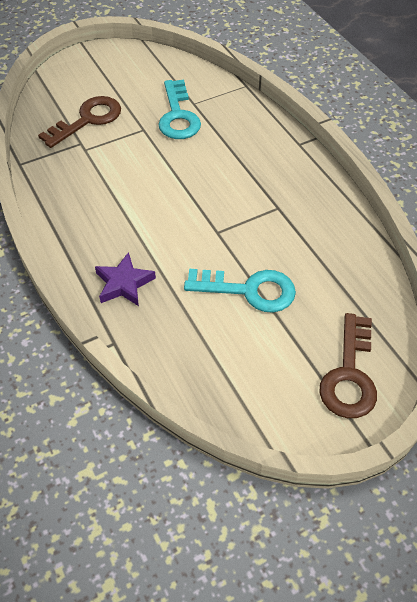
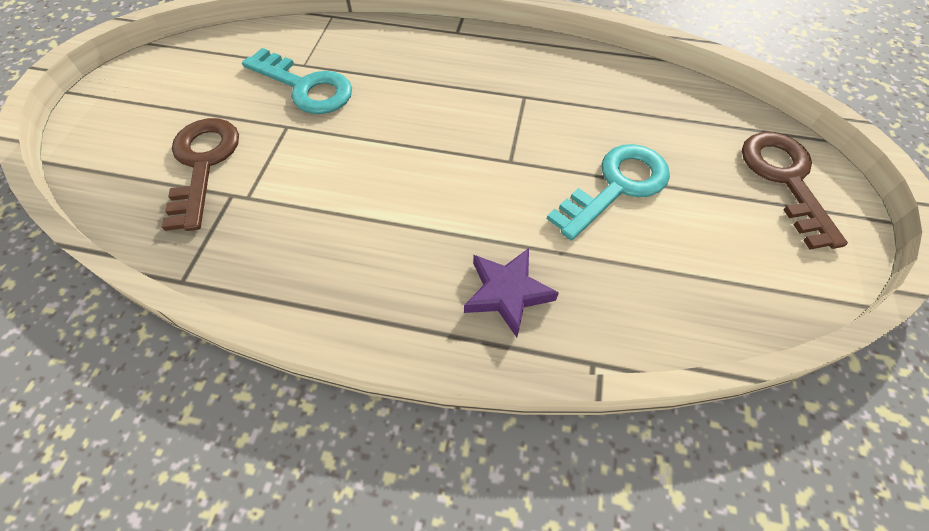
camera: 50 degrees left, 5 degrees up
(349, 374) = (785, 180): brown key -> brown key turned 150 degrees counterclockwise

